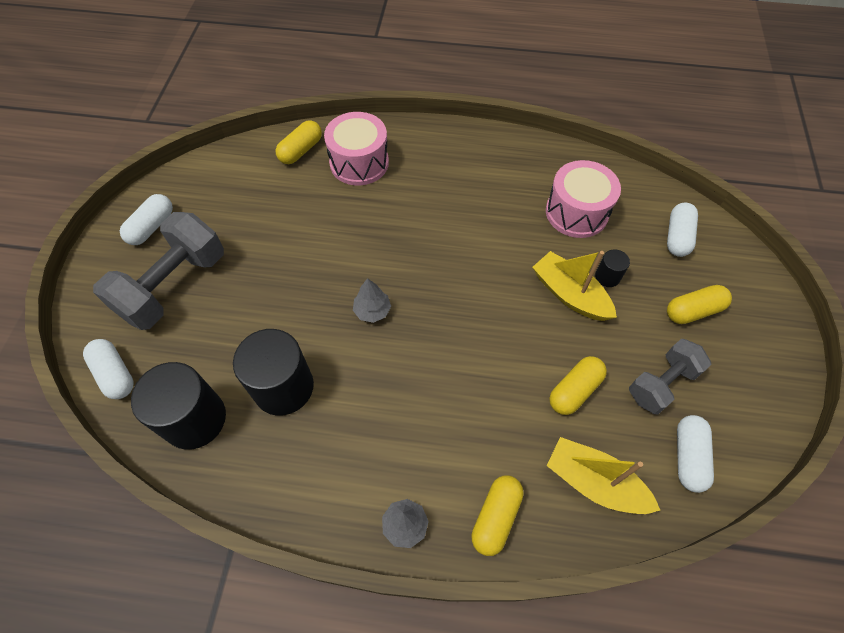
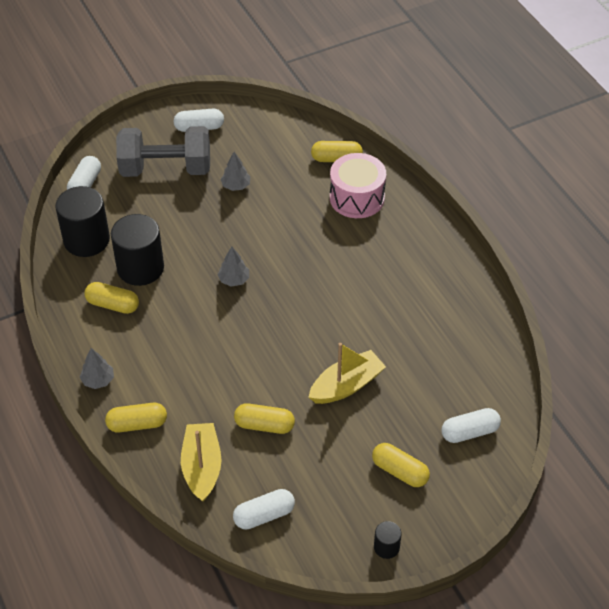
camera: 55 degrees right, 10 degrees down
(256, 241) = (236, 186): none -> grey tree
(310, 445) = (113, 305): none -> yellow capsule
(569, 294) = (346, 385): yellow boat -> yellow boat turned 45 degrees clockwise
(576, 212) = (433, 354): pink drum -> none
(607, 276) = (385, 402): black cylinder -> black cylinder (386, 547)
(661, 384) = (313, 476): grey dumbbell -> none

